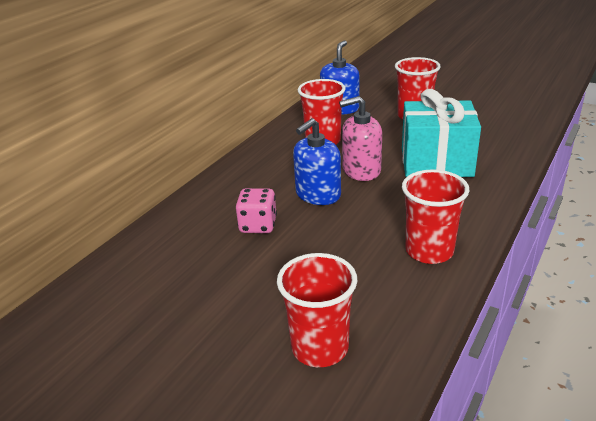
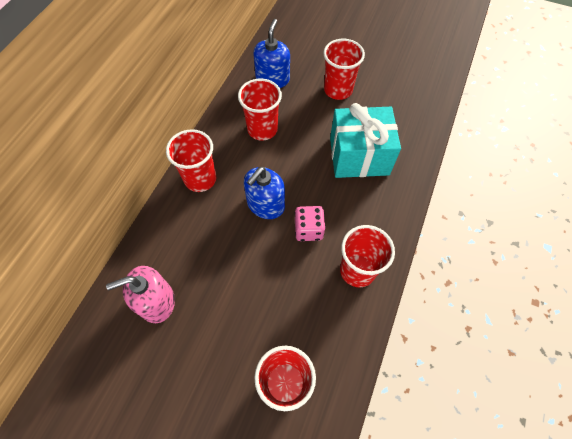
camera: 10 degrees left, 30 degrees up
(244, 174) = (200, 179): none -> red cup
(258, 225) = (221, 247): pink dice -> pink dice (308, 229)
(361, 170) = (298, 170): pink soap dispenser -> pink soap dispenser (156, 301)

